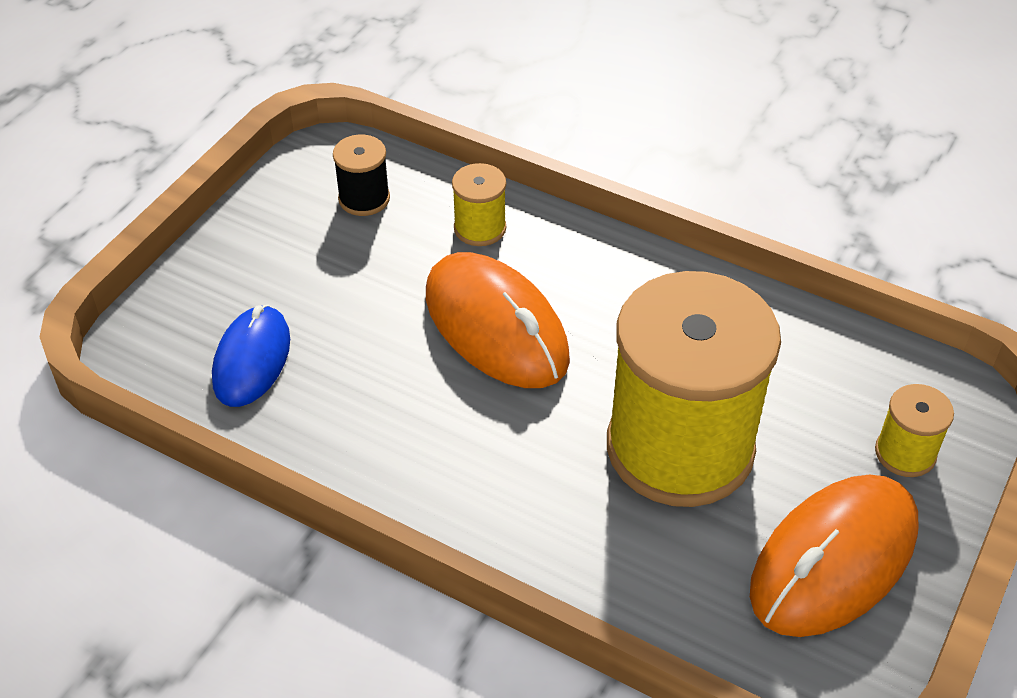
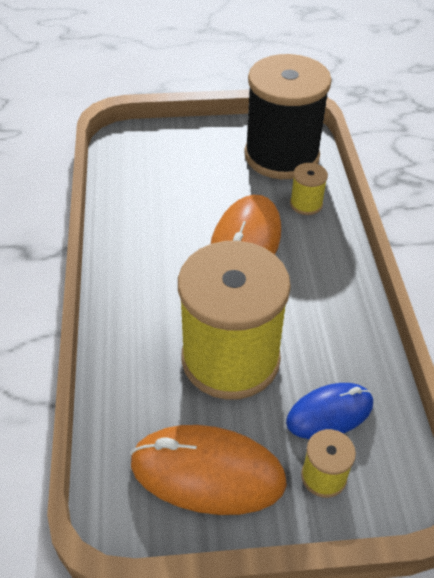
camera: 55 degrees right, 0 degrees up
(252, 360) = (147, 173): blue mouse -> blue mouse (329, 413)
(364, 199) = (281, 156): black spool -> black spool, size x2.45

